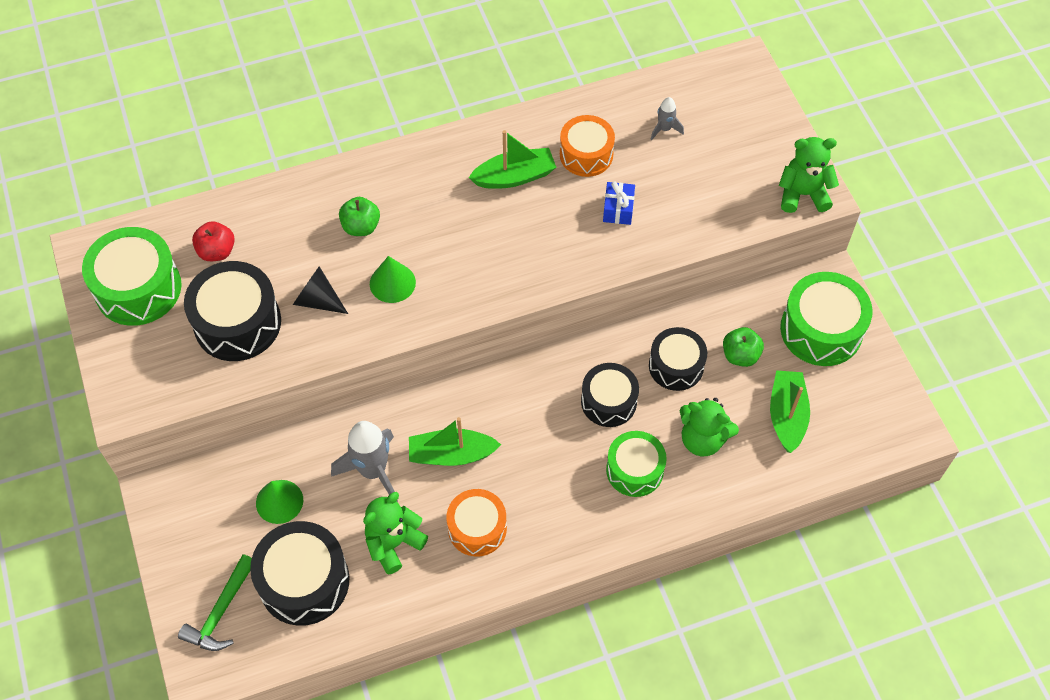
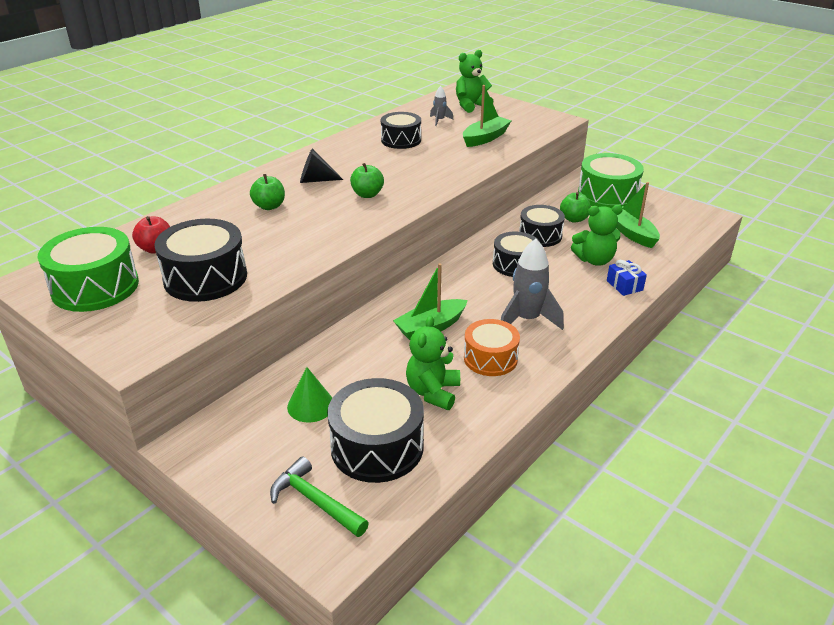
camera: 30 degrees left, 25 degrees down
(221, 612) = (315, 501): green hammer -> green hammer turned 135 degrees clockwise
(317, 300) = (266, 247): black cone -> black cone (315, 180)
(373, 471) = (376, 358): grey rocket -> grey rocket (527, 320)
(392, 283) = (319, 223): green cone -> none
(474, 253) = (367, 194): none -> green apple
(514, 177) = (362, 159): green boat -> green boat (485, 138)
(586, 154) = (401, 140): orange drum -> black drum
(618, 209) = (446, 154): blue gift -> blue gift (624, 285)
(634, 470) = (568, 288): green drum -> none
(802, 194) = (549, 121): green teddy bear -> green teddy bear (471, 106)

